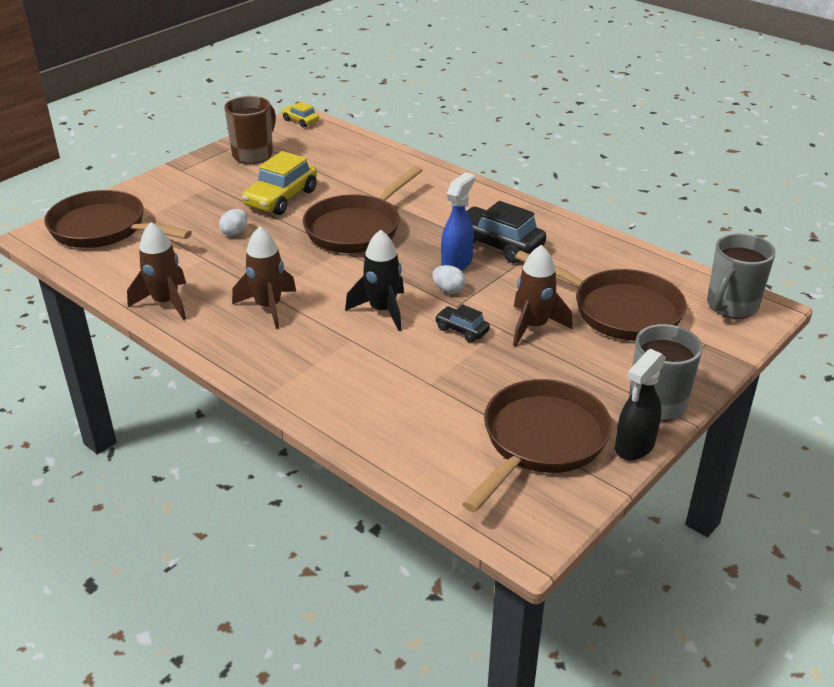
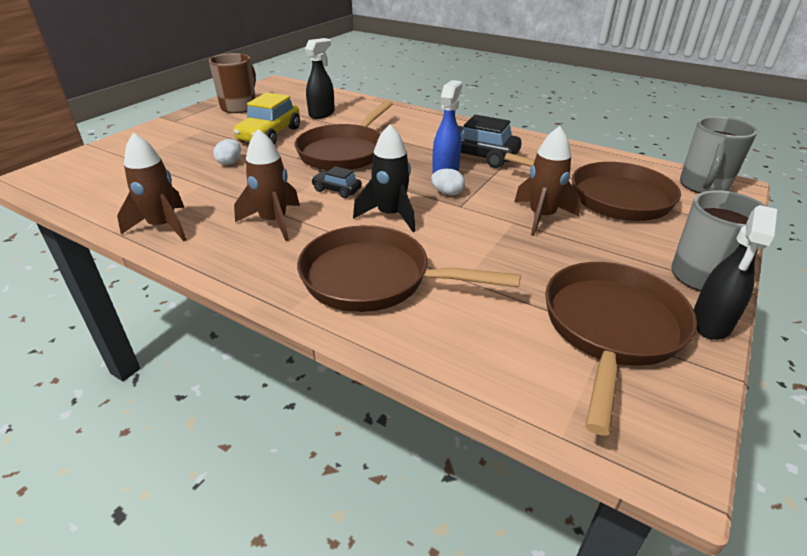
camera: 10 degrees left, 0 degrees up
(104, 229) = (98, 168): brown pan -> brown pan (374, 278)
(300, 121) = (276, 84): yellow car -> none
(344, 172) = (322, 114): none -> black spray bottle
(462, 330) = (475, 226): black car -> black car (337, 190)

